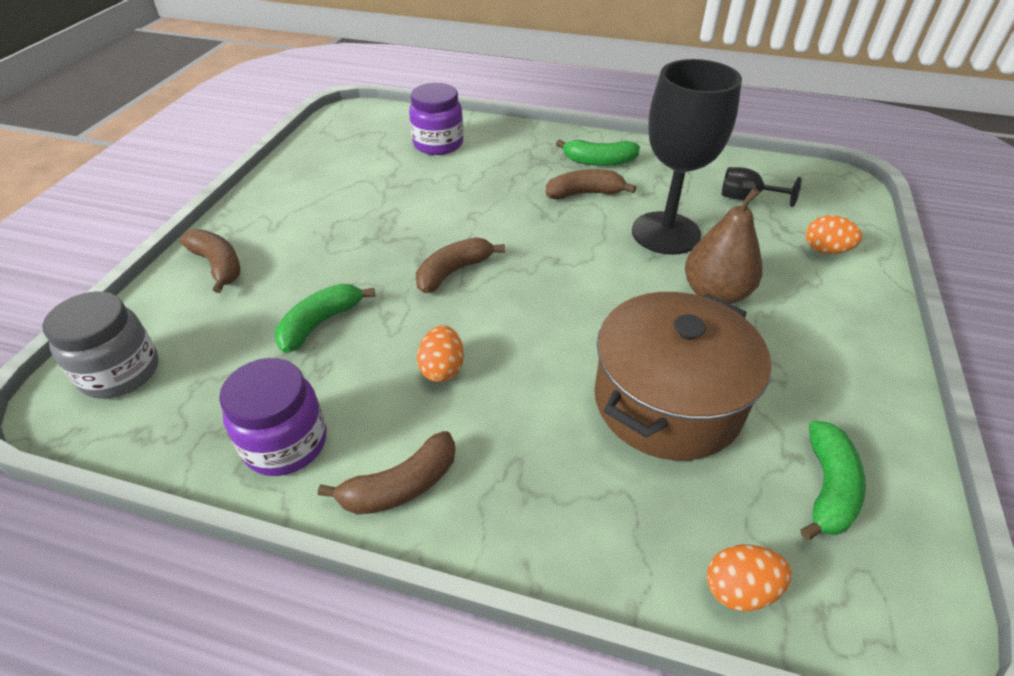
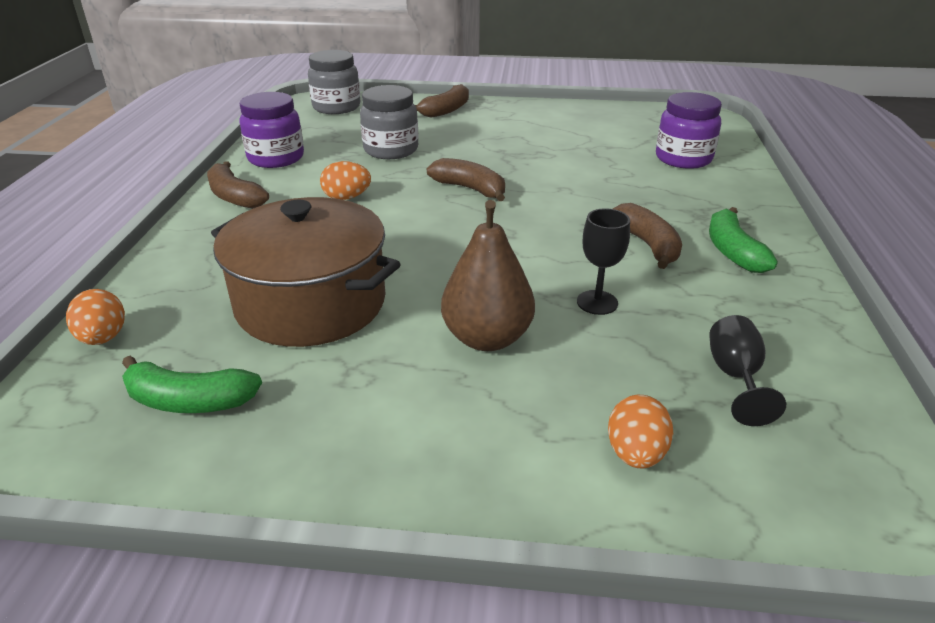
camera: 80 degrees right, 10 degrees down
(320, 323) = (391, 150): green banana -> grey jar
(665, 233) = (597, 302): black goblet -> black goblet, size x0.45

